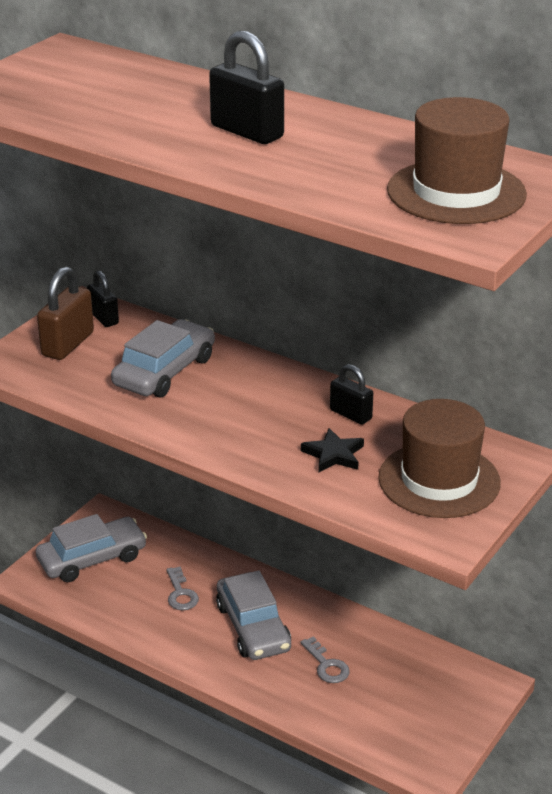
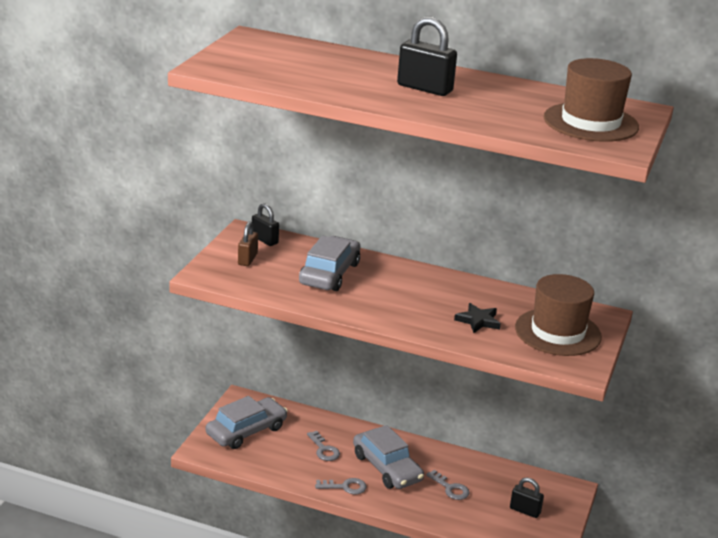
camera: 15 degrees left, 5 degrees down
(67, 344) = (247, 259): brown padlock -> brown padlock, size x0.63
(188, 649) = (345, 487): none -> grey key
(350, 414) = (476, 294): black padlock -> black padlock (525, 511)

